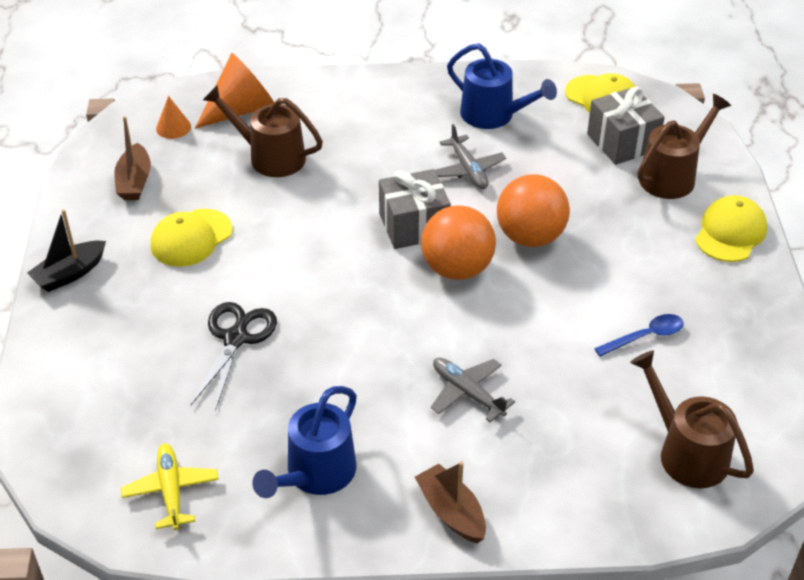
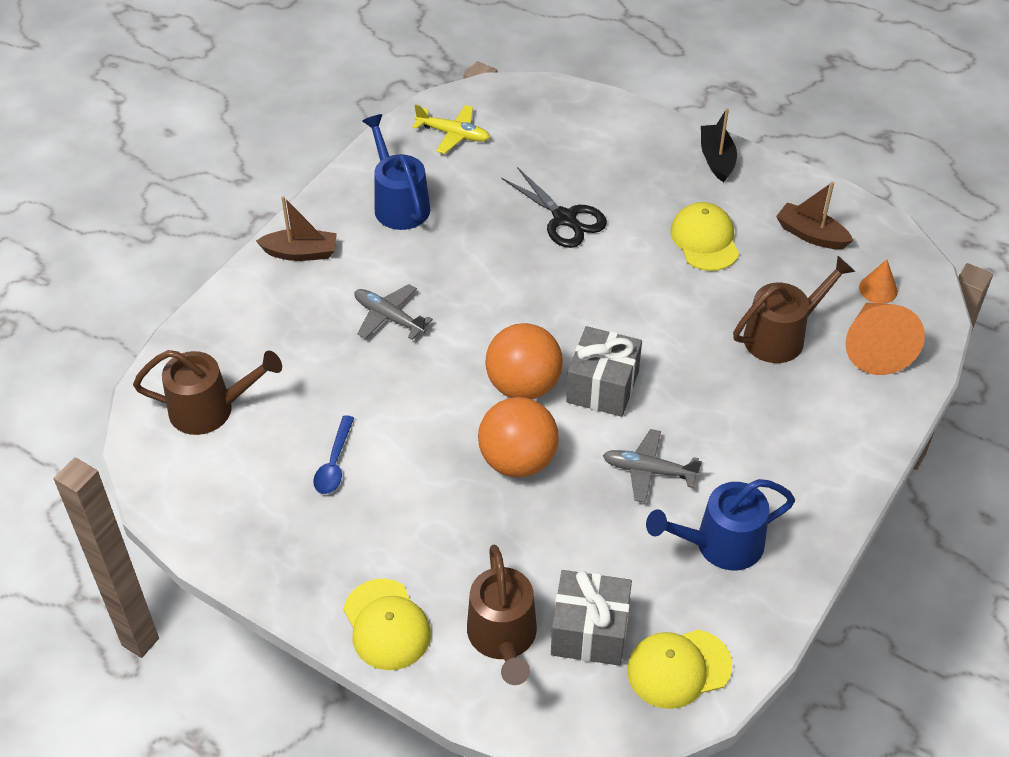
camera: 125 degrees right, 5 degrees up
(467, 393) = (389, 317): grey plane -> grey plane turned 135 degrees counterclockwise

